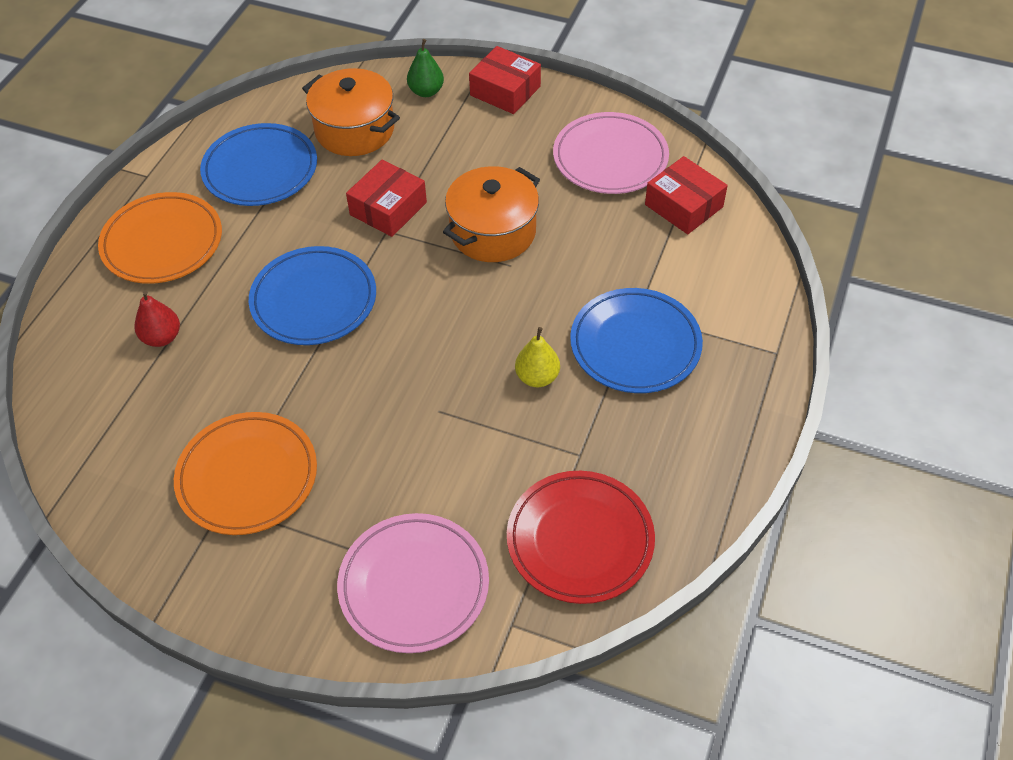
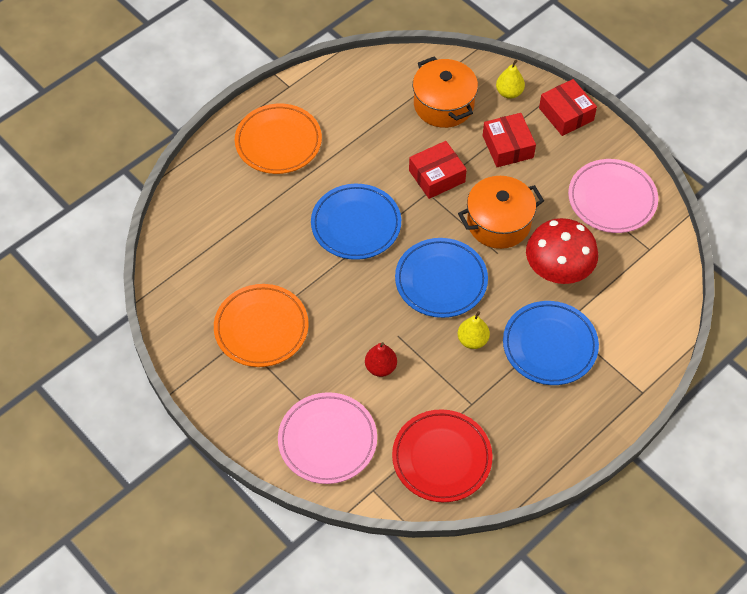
camera: 25 degrees right, 5 degrees up
(162, 337) = (250, 211): red pear -> red pear (380, 367)
(260, 170) = (365, 111): blue plate -> blue plate (441, 280)
(426, 91) = (509, 92): green pear -> yellow pear
(594, 258) = (557, 271): none -> red mushroom
(683, 206) = (643, 258): red box -> red box (507, 146)

